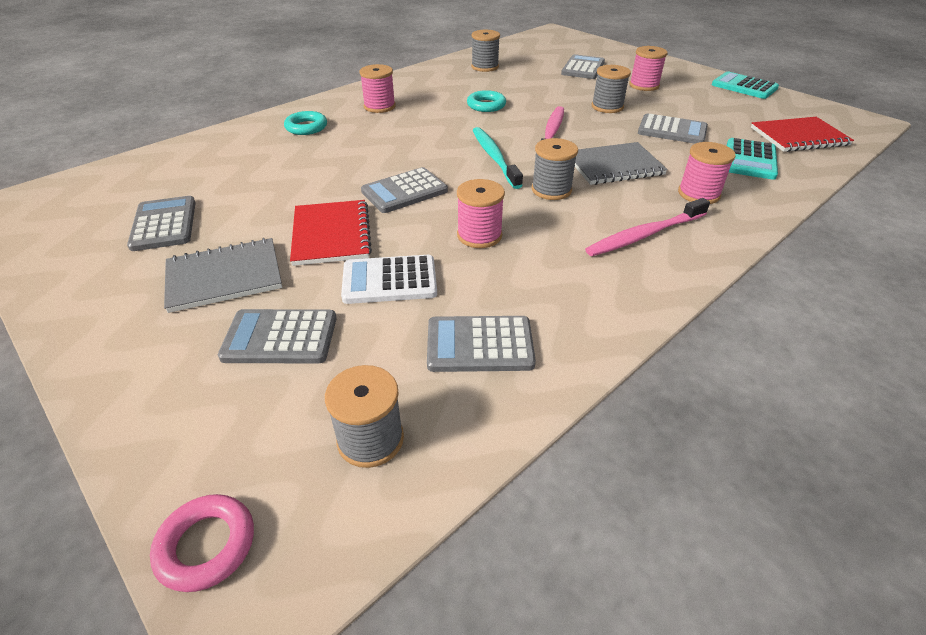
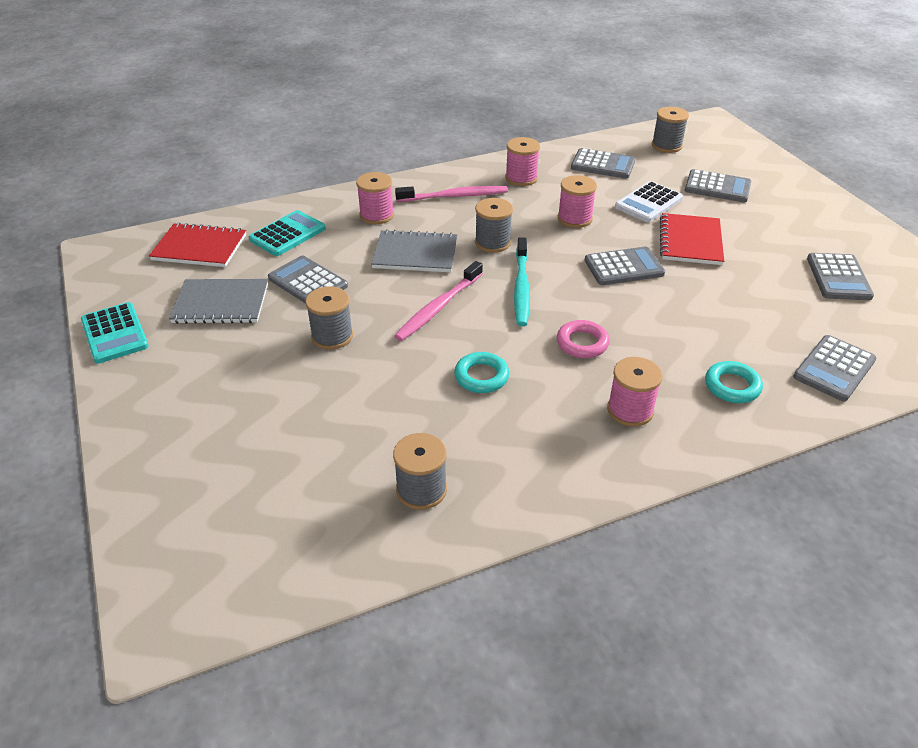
camera: 160 degrees left, 0 degrees up
(206, 545) = (732, 133): pink ring -> pink ring (582, 343)
(224, 276) = (766, 226): grey notebook -> grey notebook (221, 303)
(389, 280) = (648, 203): white calculator -> white calculator turned 120 degrees clockwise
(583, 68) = (266, 439): grey calculator -> grey calculator (834, 368)
(644, 85) = (234, 368): pink spool -> pink spool (521, 178)

